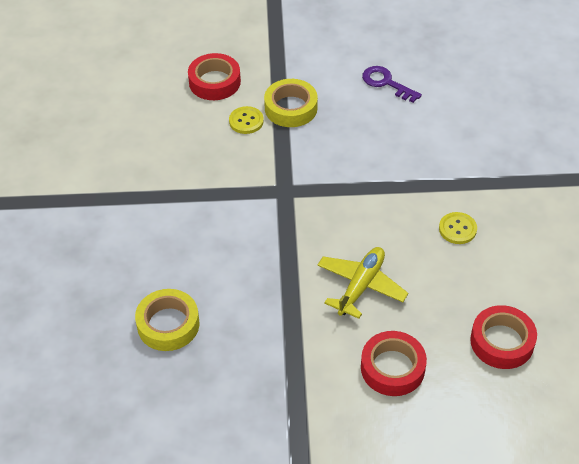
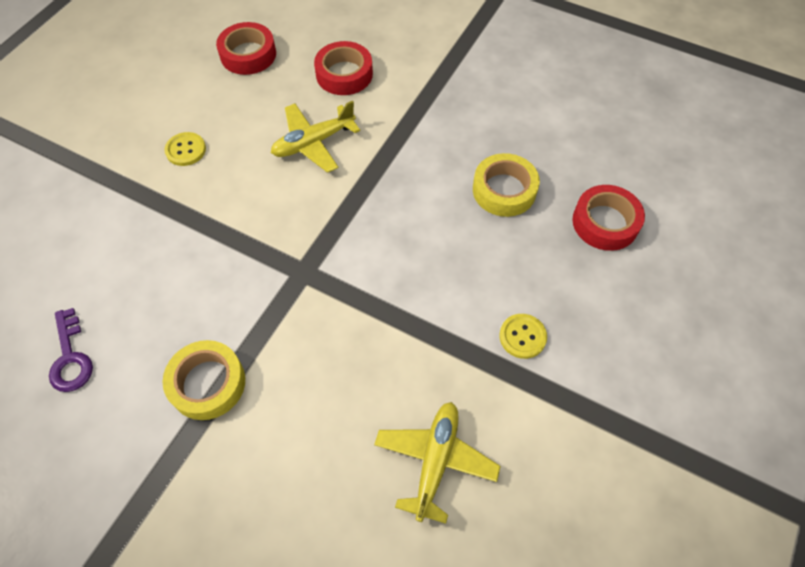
camera: 150 degrees left, 10 degrees up
(123, 134) = (435, 461): none -> yellow plane
(214, 82) = (263, 490): red tape -> red tape (605, 222)
(246, 121) = (273, 393): yellow button -> yellow button (522, 337)

